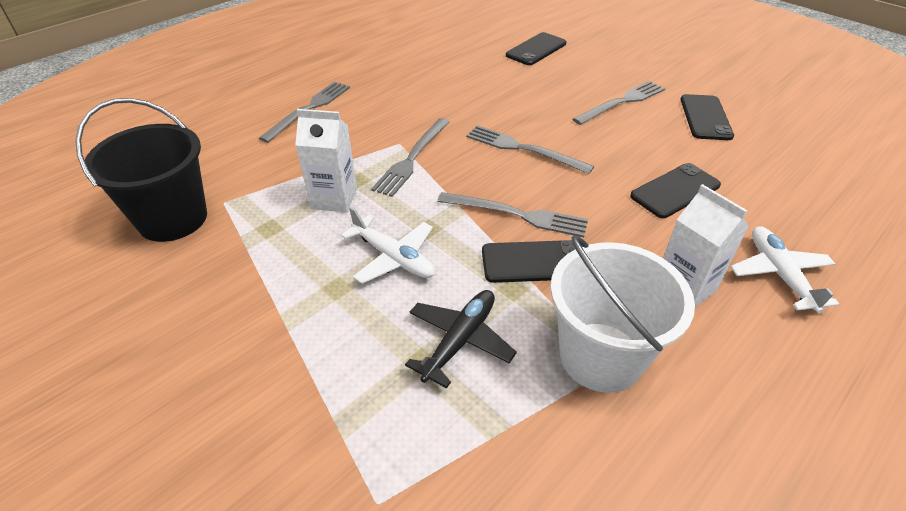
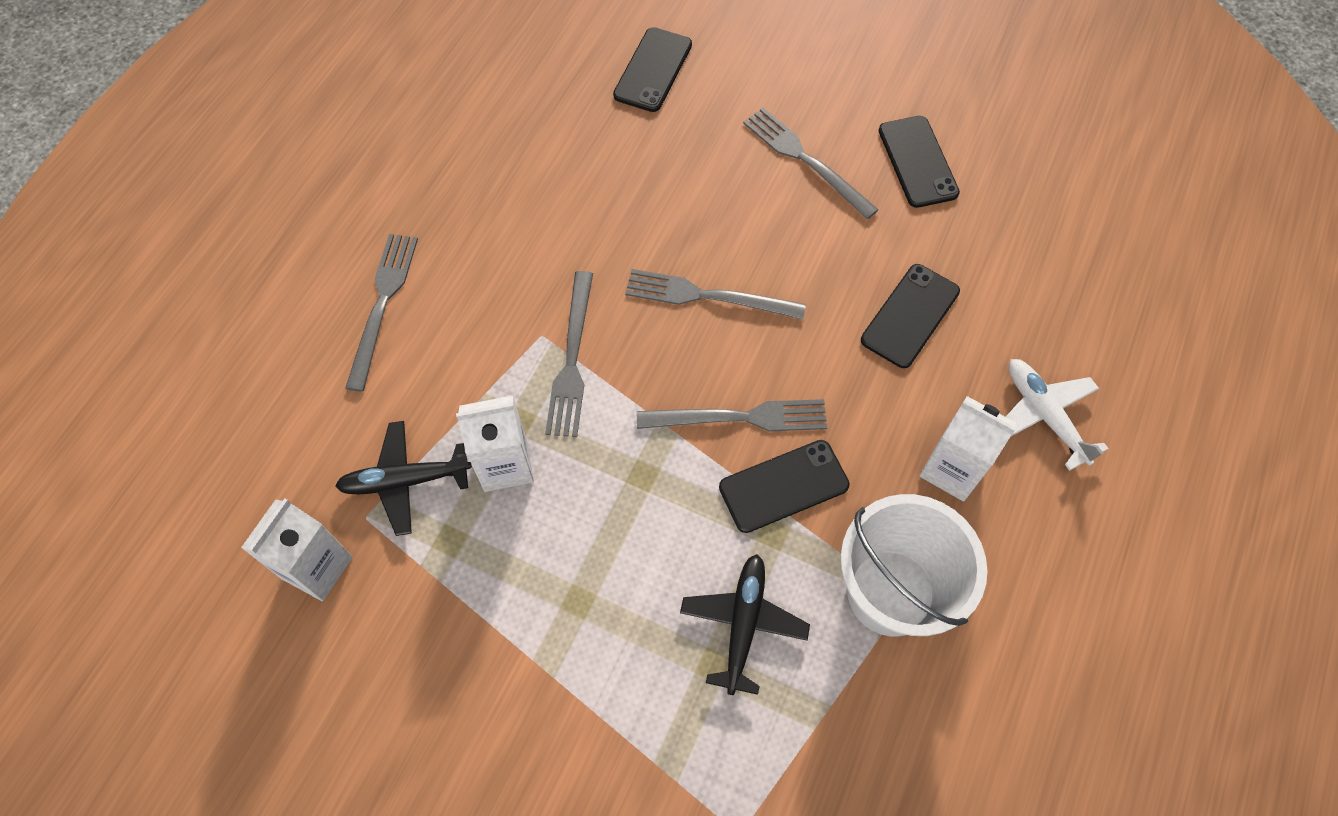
camera: 20 degrees left, 20 degrees up
(173, 219) = (317, 567): black bucket -> white carton
(263, 190) = (405, 481): none -> black plane
(393, 257) = (622, 535): white plane -> none
(622, 102) = (805, 160): grey fork -> grey fork turned 75 degrees counterclockwise

